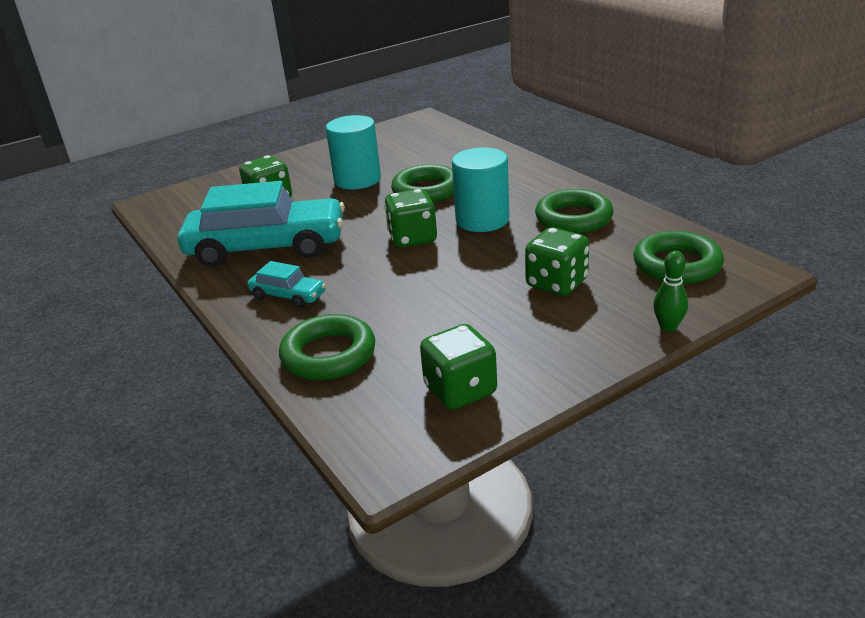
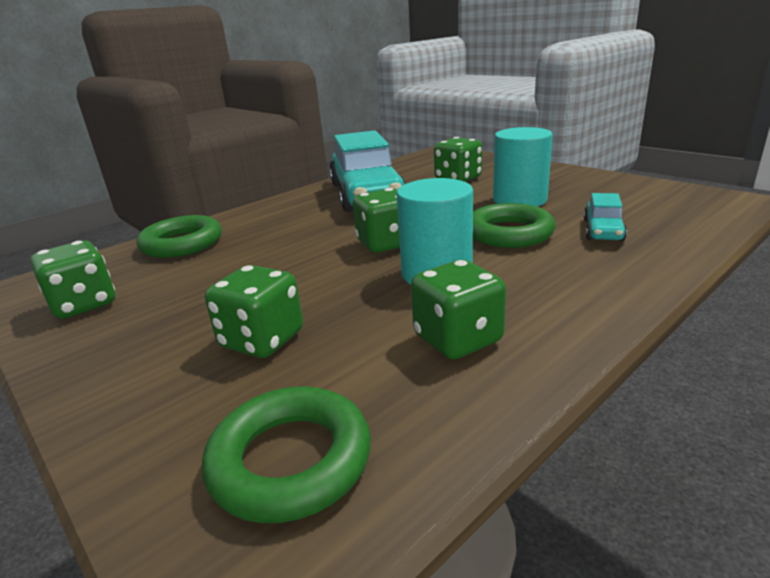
camera: 80 degrees right, 5 degrees down
(288, 295) = (281, 215): turquoise car -> turquoise car (603, 230)
(573, 218) = (457, 339): green ring -> green dice
(668, 327) = (101, 447): green bowling pin -> none

